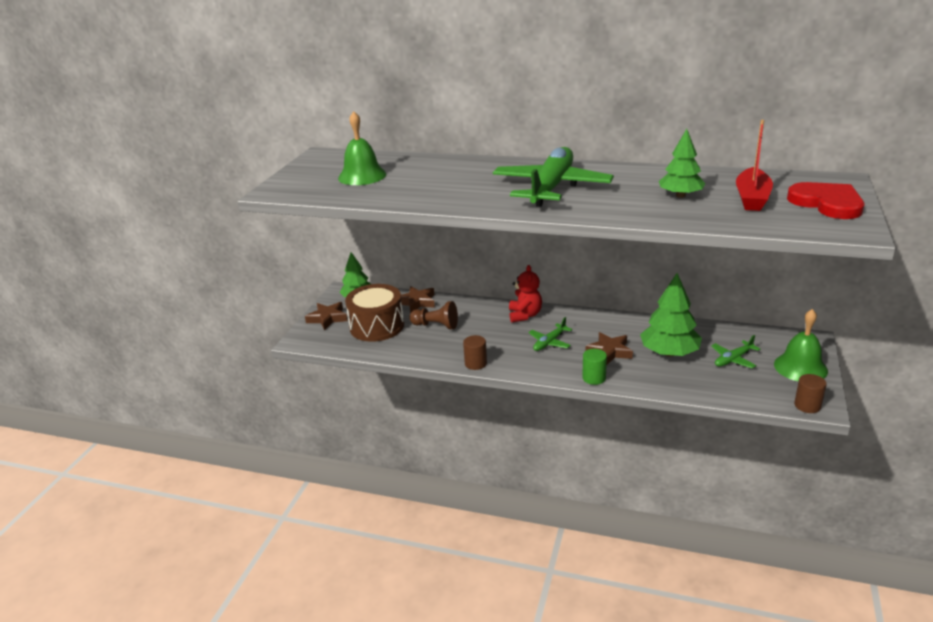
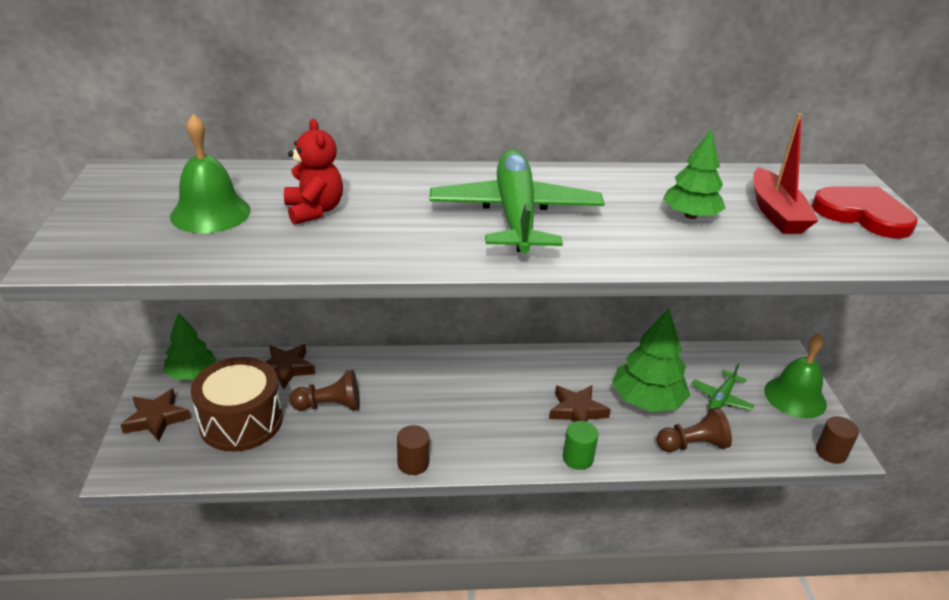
camera: 25 degrees left, 5 degrees up
(525, 315) = (445, 369): red teddy bear -> red teddy bear (314, 210)
(549, 342) = (496, 409): green plane -> none
(689, 383) = (692, 445): none -> brown pawn

